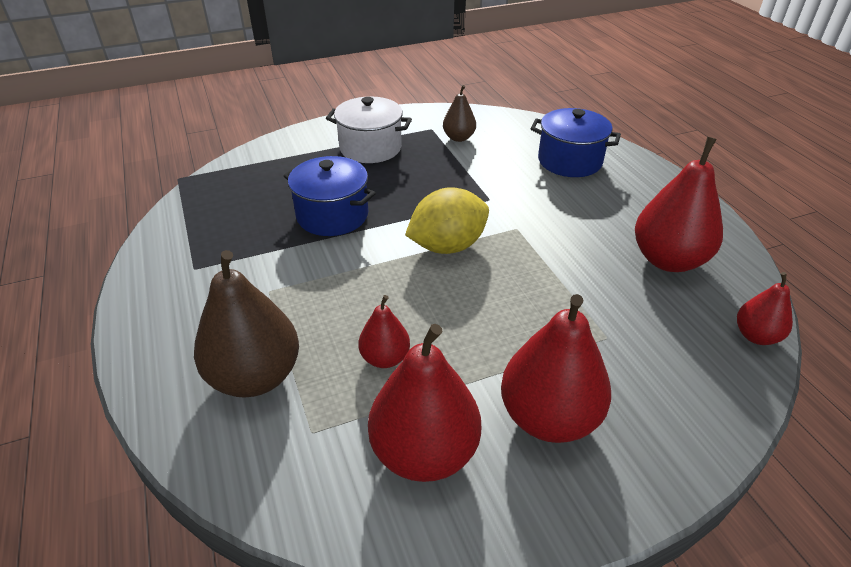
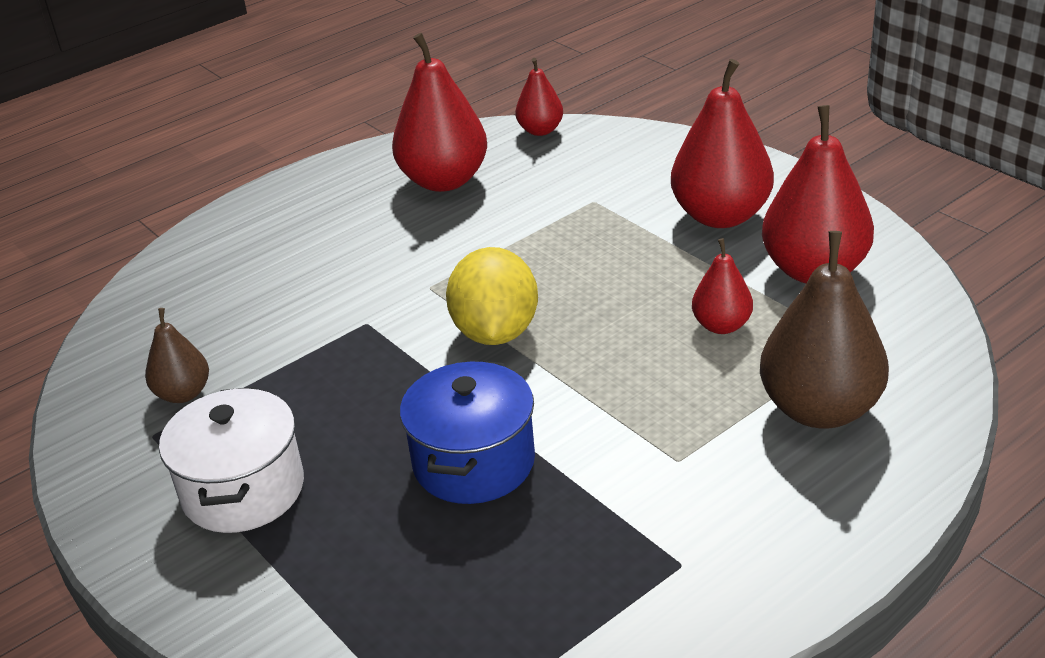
camera: 105 degrees left, 5 degrees down
(447, 246) = (495, 332): yellow lemon -> yellow lemon turned 45 degrees clockwise
(569, 161) = (237, 273): blue pot -> none

